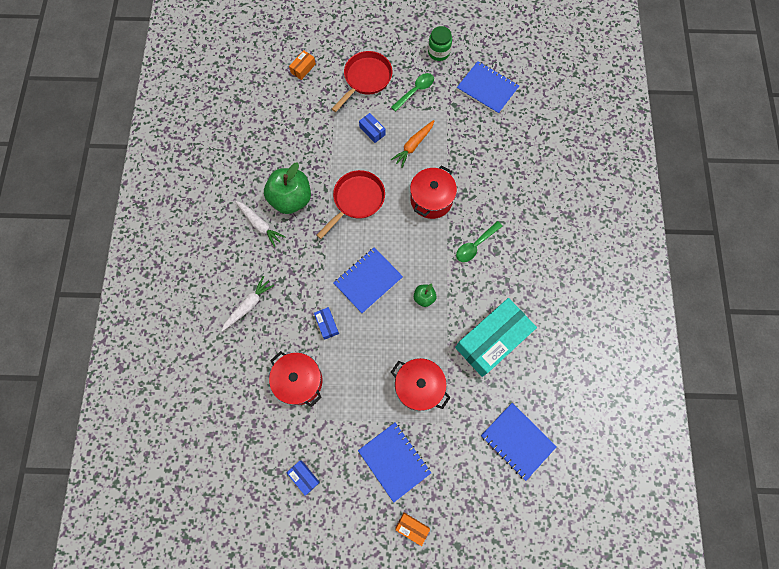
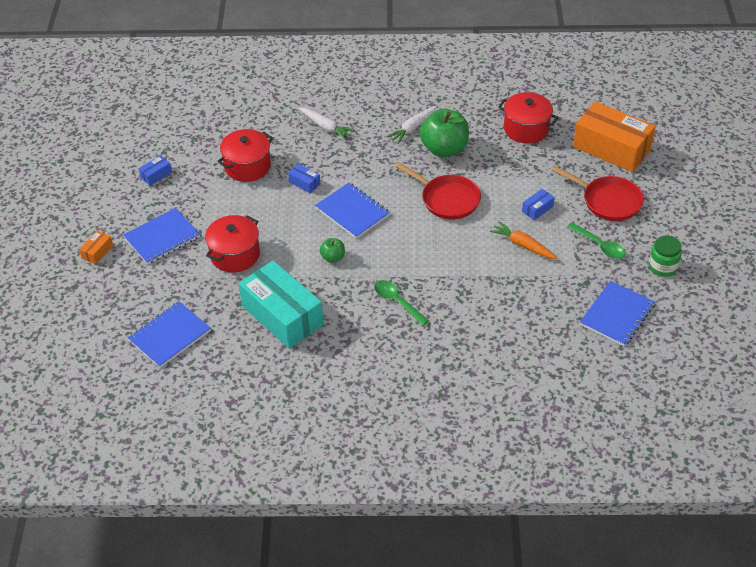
camera: 90 degrees right, 25 degrees down
(303, 68) = (611, 148): orange box -> orange box, size x2.47
(327, 324) = (304, 183): blue box -> blue box turned 60 degrees clockwise
(431, 200) = (453, 262): red pot -> red pot (526, 129)

